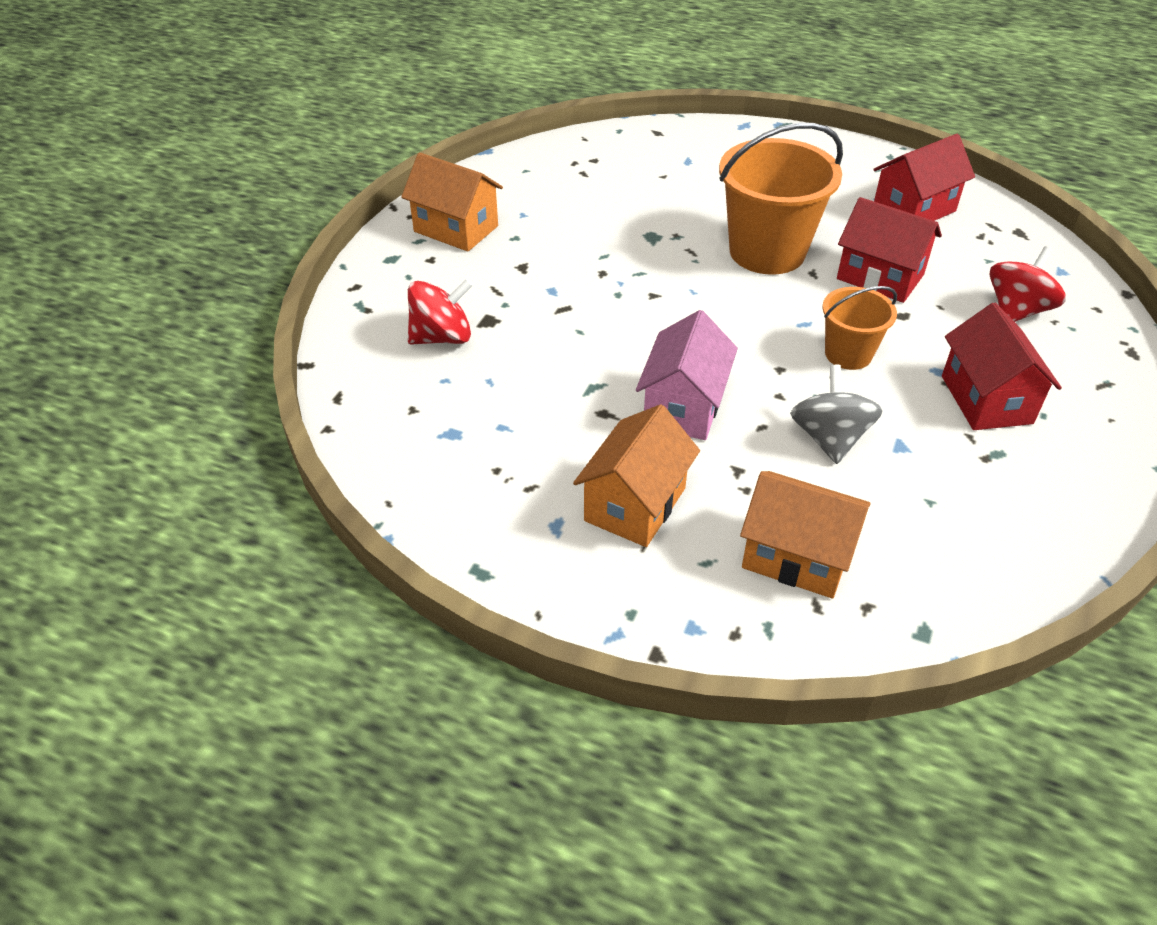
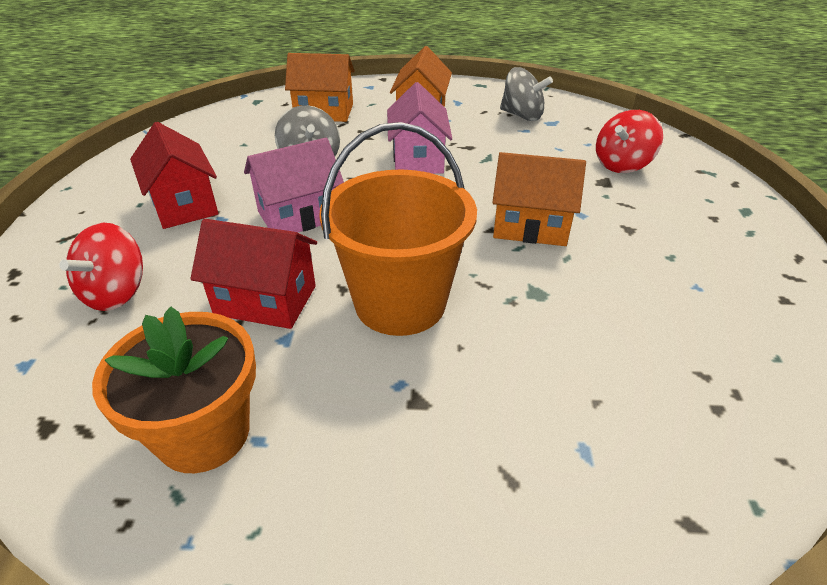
camera: 160 degrees right, 5 degrees down
(456, 229) = (736, 252): orange house -> orange house (530, 226)
(480, 460) = (522, 115): none -> grey spinning top
(848, 354) = (299, 215): orange bucket -> pink house
(914, 209) = (204, 433): red house -> orange flower pot

